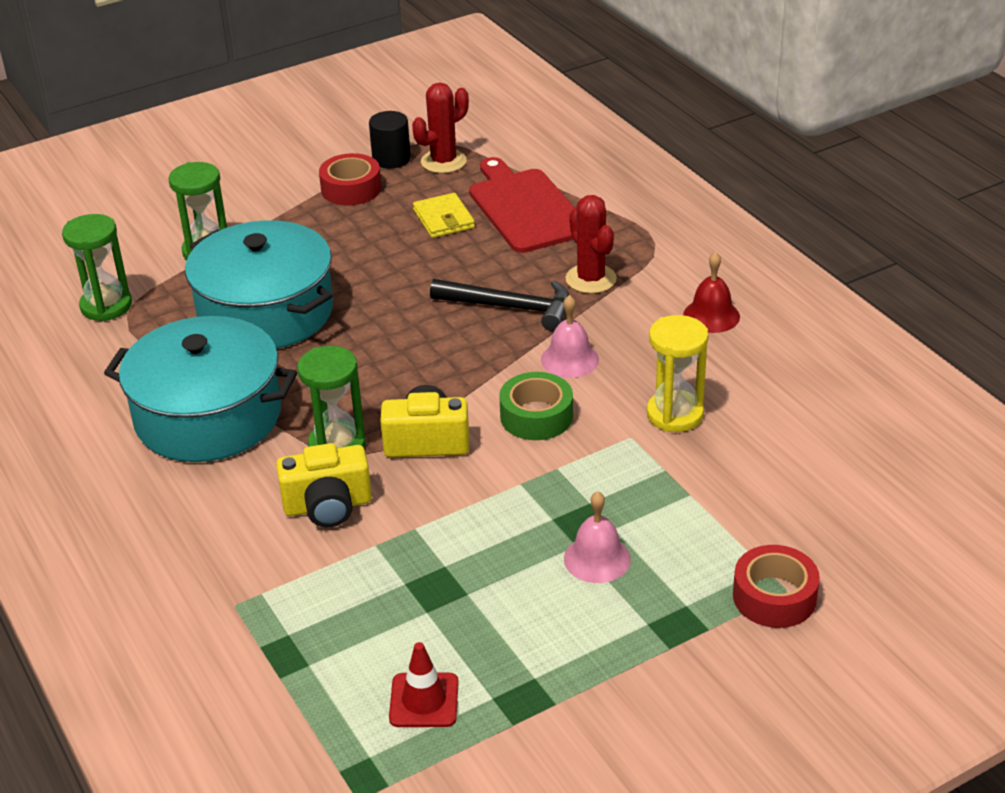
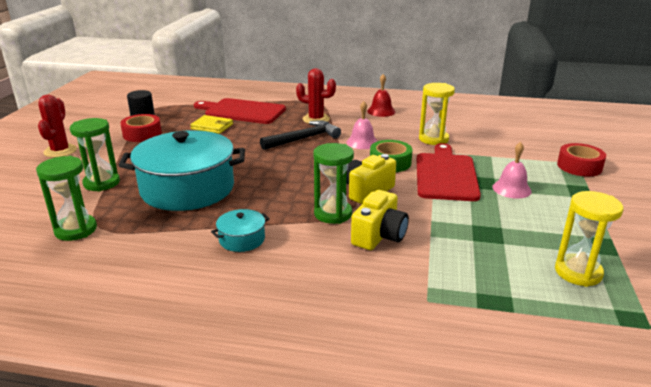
camera: 50 degrees left, 10 degrees down
(208, 416) = (242, 239): turquoise pot -> turquoise pot, size x0.43
(424, 700) = (578, 272): red traffic cone -> yellow hourglass
(443, 162) = (172, 111): red cactus -> red cactus (60, 151)
(563, 481) = (446, 175): none -> red cutting board

